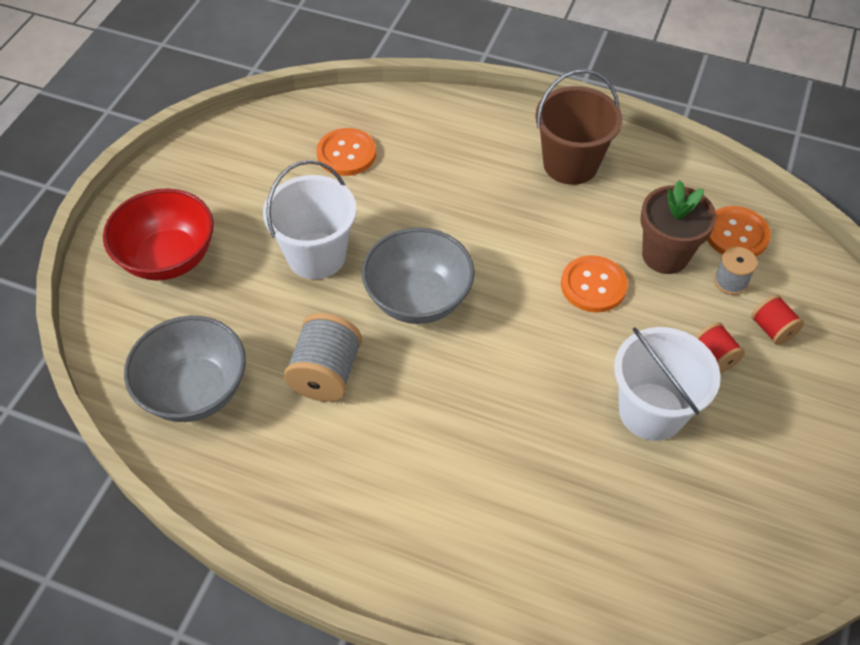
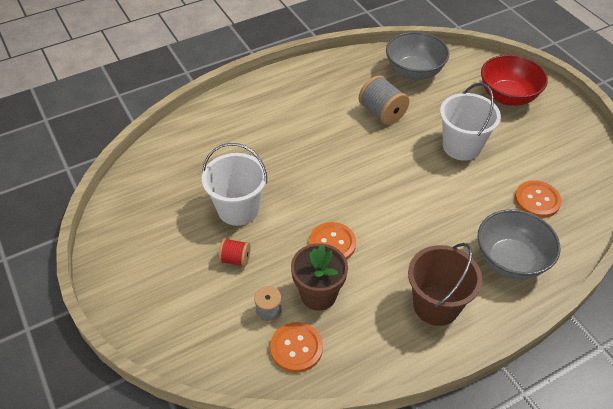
camera: 130 degrees right, 5 degrees down
(418, 299) = (395, 167): grey bowl -> grey bowl (510, 260)
(772, 329) = (220, 302): red spool -> none

